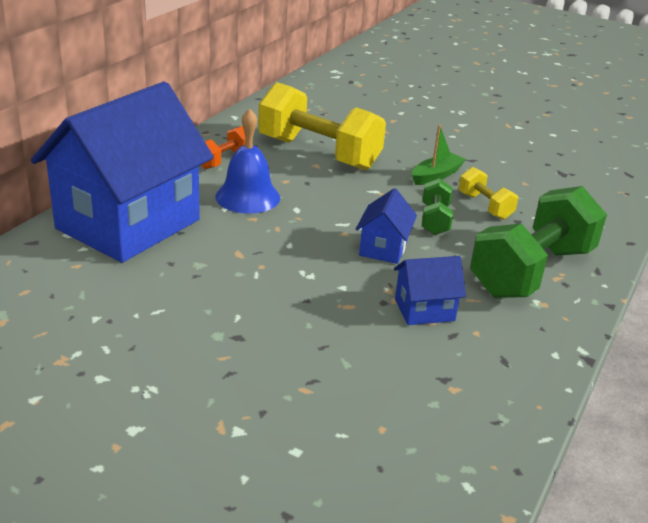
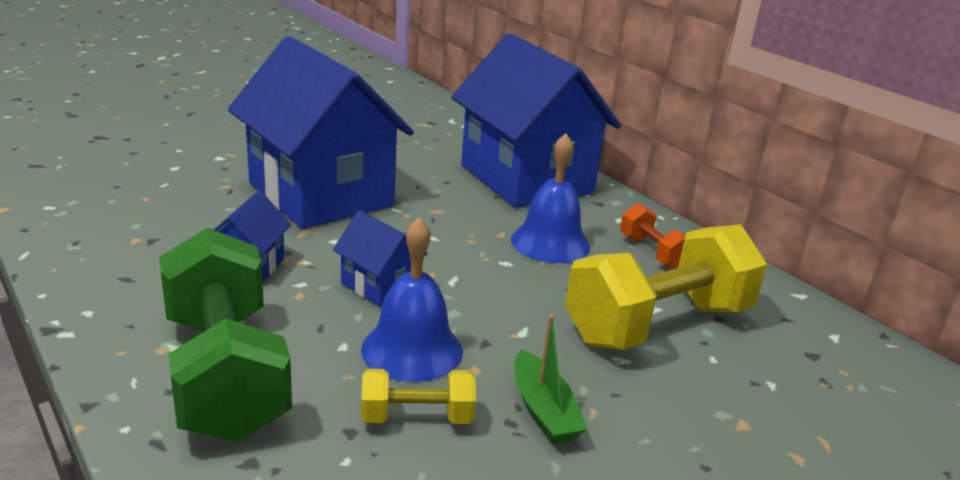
camera: 115 degrees right, 5 degrees down
(267, 322) = (320, 194): none -> blue house
(435, 220) = (412, 349): green dumbbell -> blue bell

